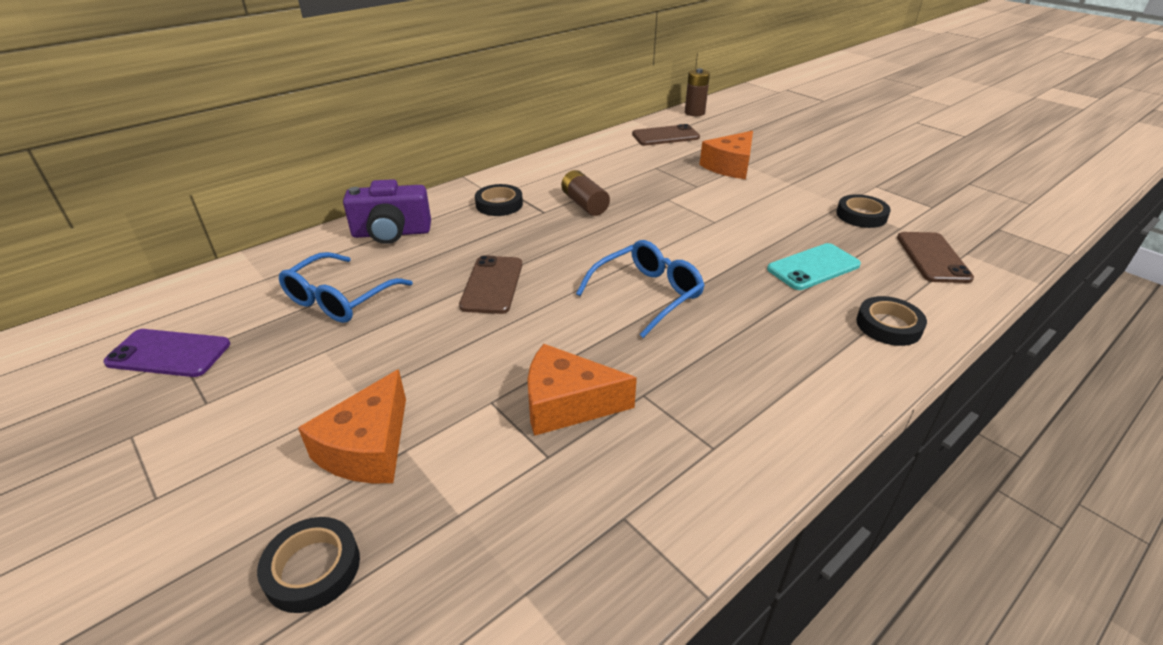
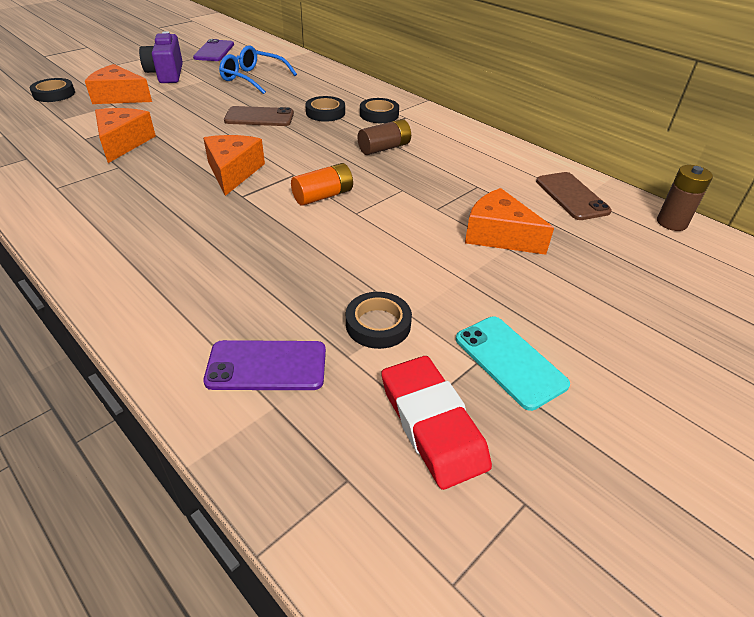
camera: 85 degrees right, 5 degrees up
(391, 233) = (331, 84): purple camera -> purple camera (166, 74)
(647, 294) = (233, 172): blue glasses -> orange cheese
(689, 237) = (323, 196): none -> orange battery
(813, 267) = (259, 263): turquoise phone -> turquoise phone (510, 361)
(888, 325) = (146, 293): black tape -> black tape (325, 113)
(932, 257) = (267, 366): brown phone -> purple phone
(938, 202) = (432, 424): none -> red eraser

